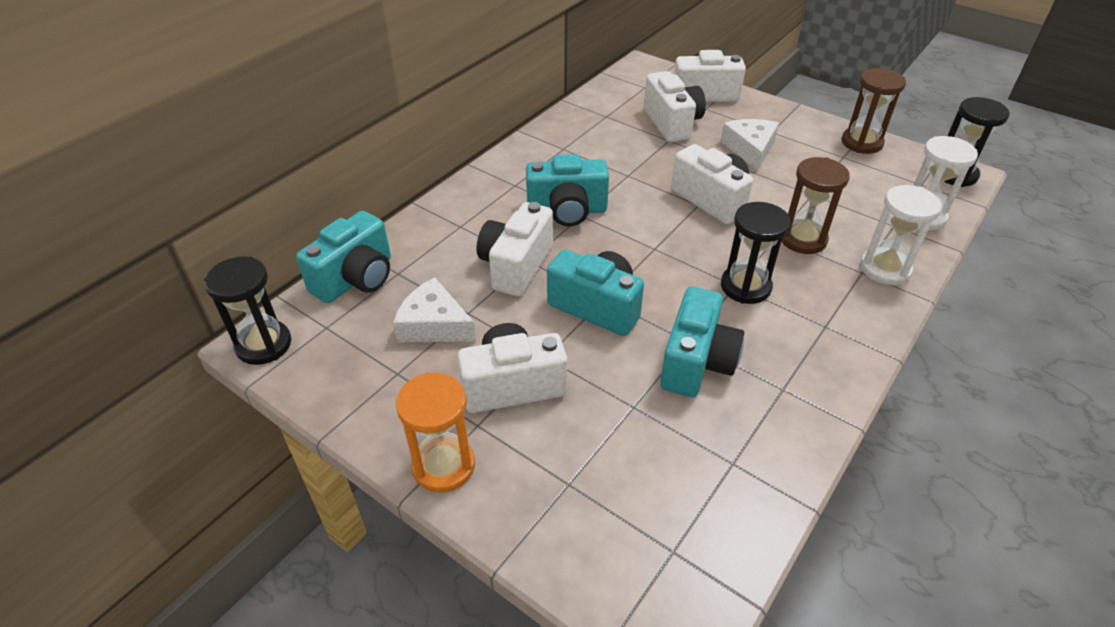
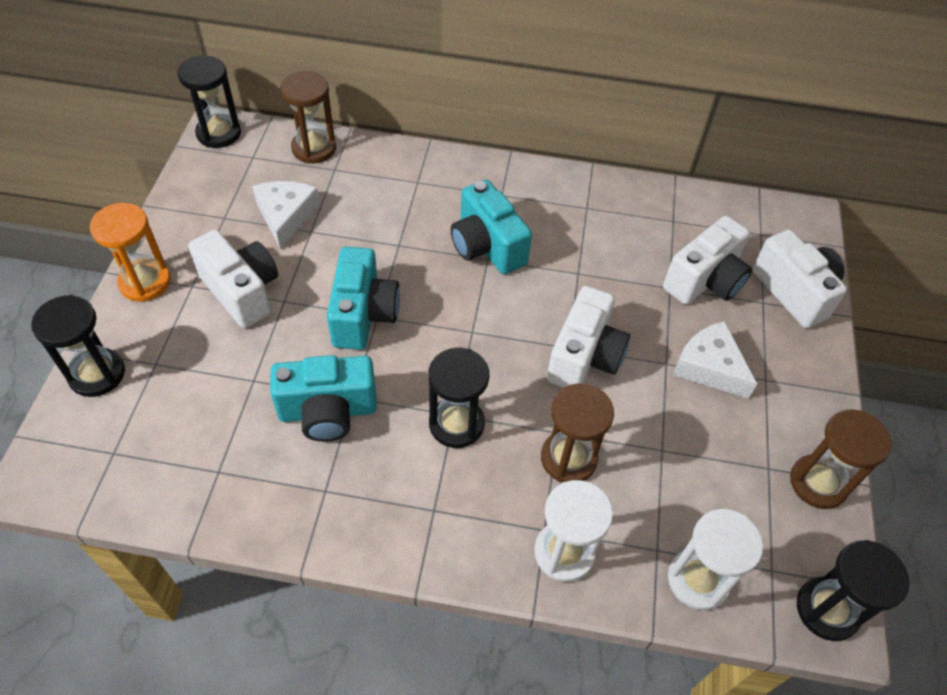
camera: 60 degrees right, 10 degrees up
(356, 279) = (314, 148): turquoise camera -> brown hourglass
(516, 266) = (386, 239): white camera -> none
(554, 543) = (97, 374): none -> black hourglass
(750, 149) = (709, 367): white cheese -> white cheese turned 105 degrees counterclockwise

